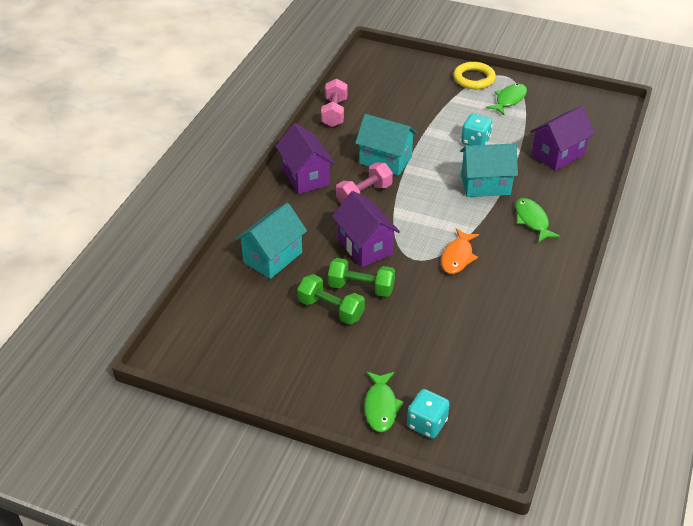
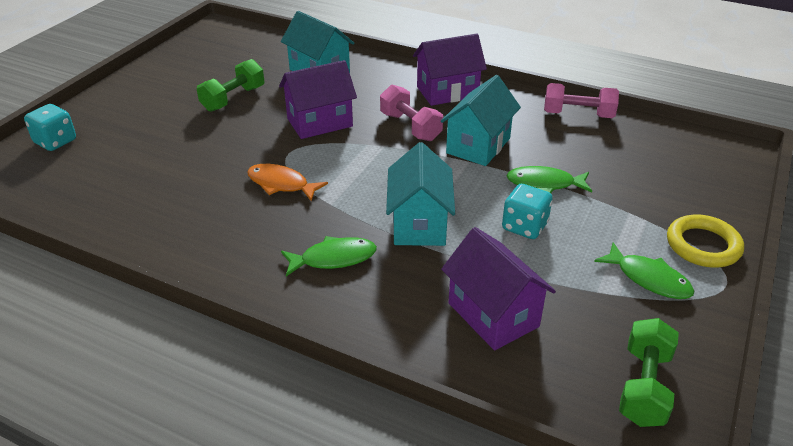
camera: 95 degrees right, 5 degrees down
(361, 287) = (256, 117): green dumbbell -> green dumbbell (644, 386)
(381, 406) = (94, 118): green fish -> green fish (544, 184)

